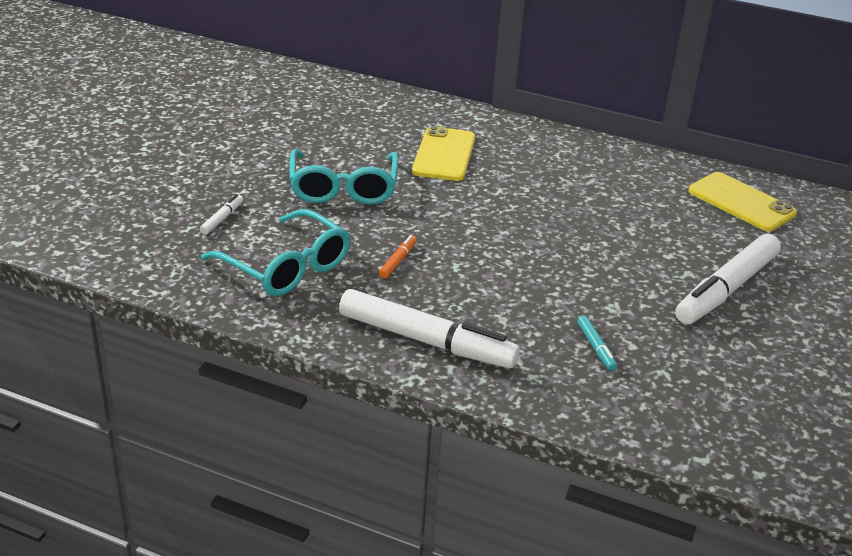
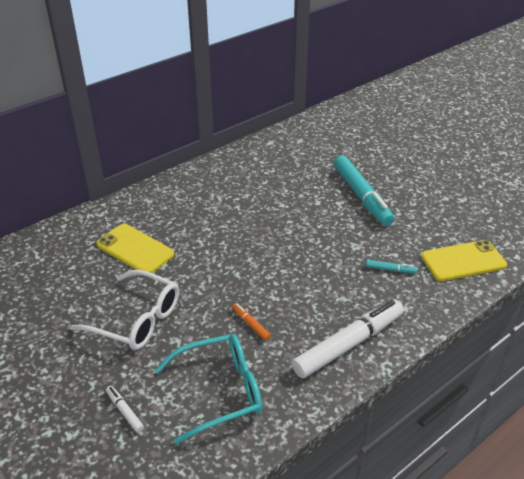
camera: 60 degrees left, 5 degrees up
(343, 188) = (137, 319): turquoise glasses -> white glasses
(726, 289) = (361, 196): white marker -> turquoise marker
(741, 202) = (283, 153): yellow phone -> yellow phone (463, 261)

